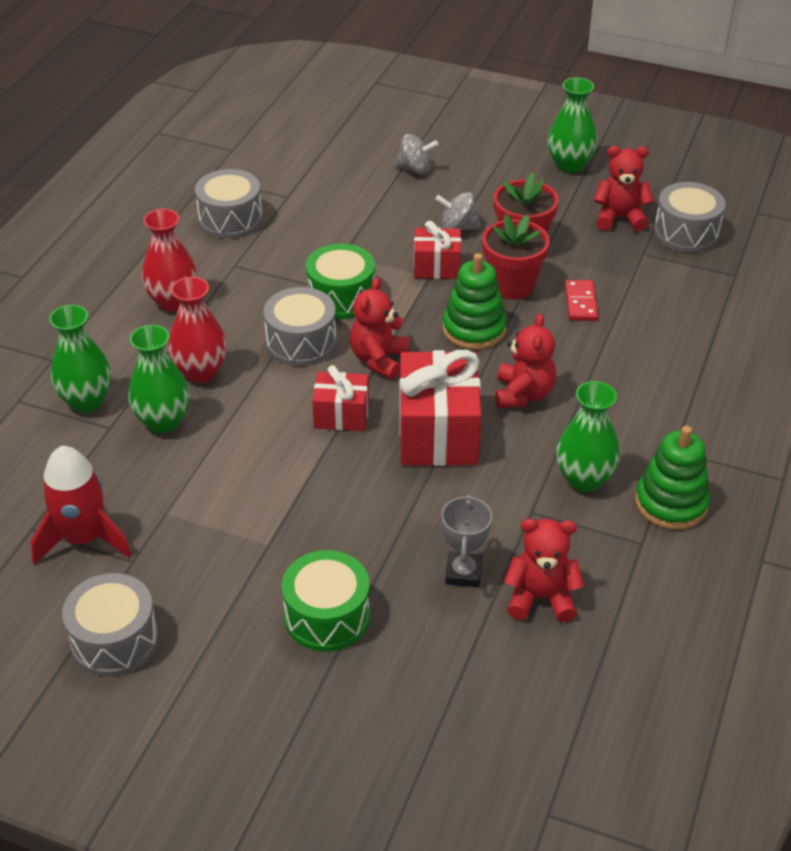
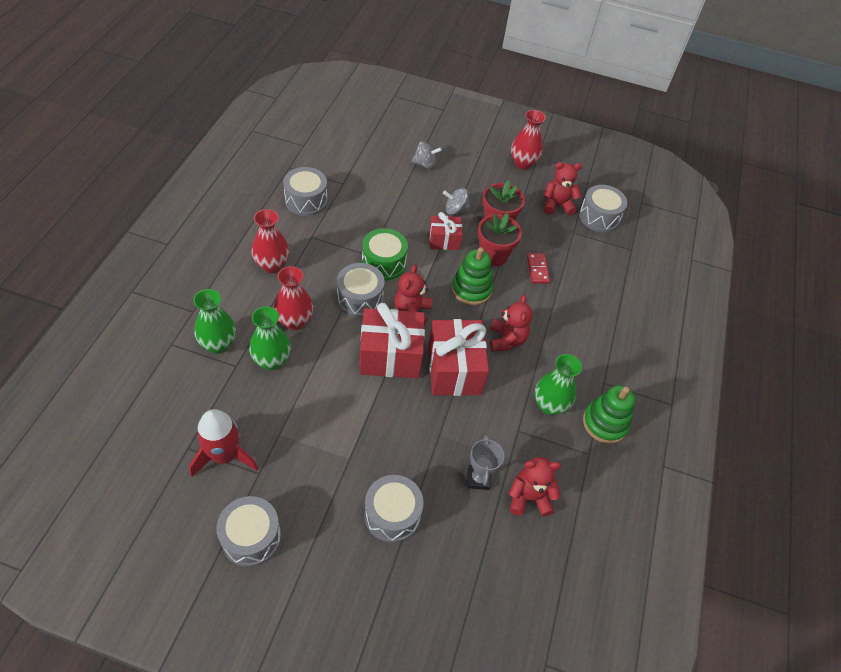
camera: 10 degrees left, 10 degrees up
(327, 616) = (392, 515): green drum -> grey drum
(341, 415) = (390, 356): red gift -> red gift, size x1.76
(569, 165) = (523, 163): green vase -> red vase

